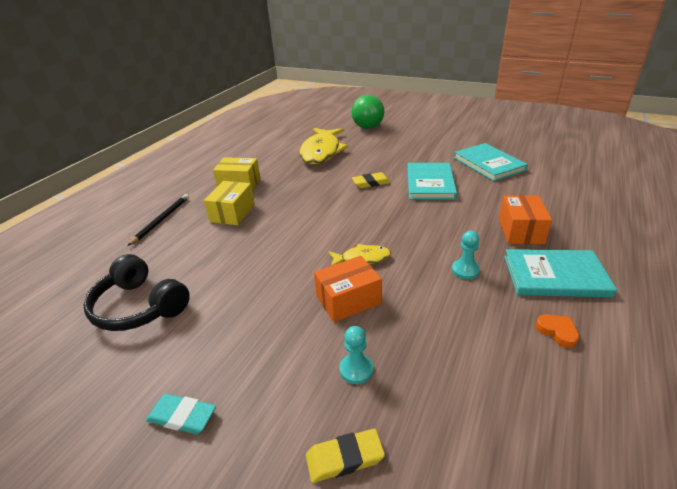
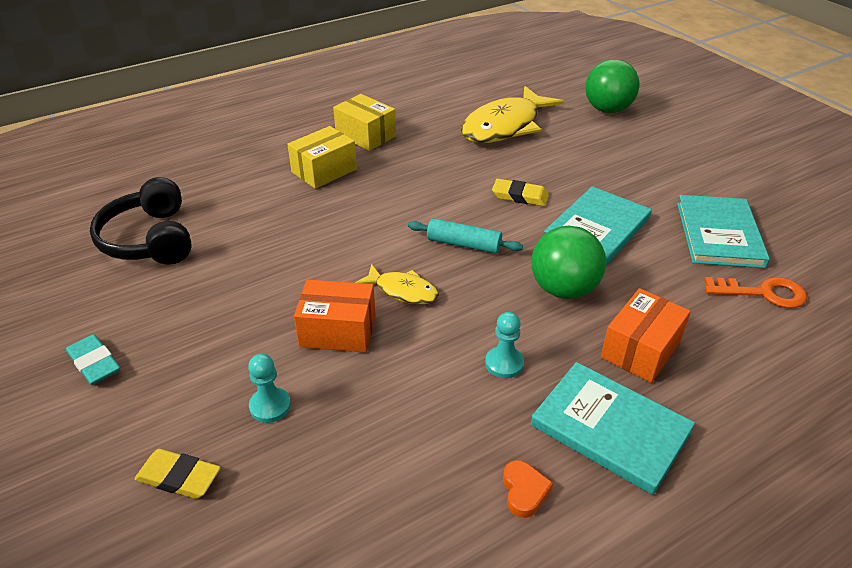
camera: 30 degrees right, 5 degrees up
(162, 220) = (249, 149): black pencil -> none
(369, 219) = (464, 244): none -> turquoise rolling pin
(449, 219) = (563, 289): none -> green ball
(539, 182) = (763, 293): none -> orange key

